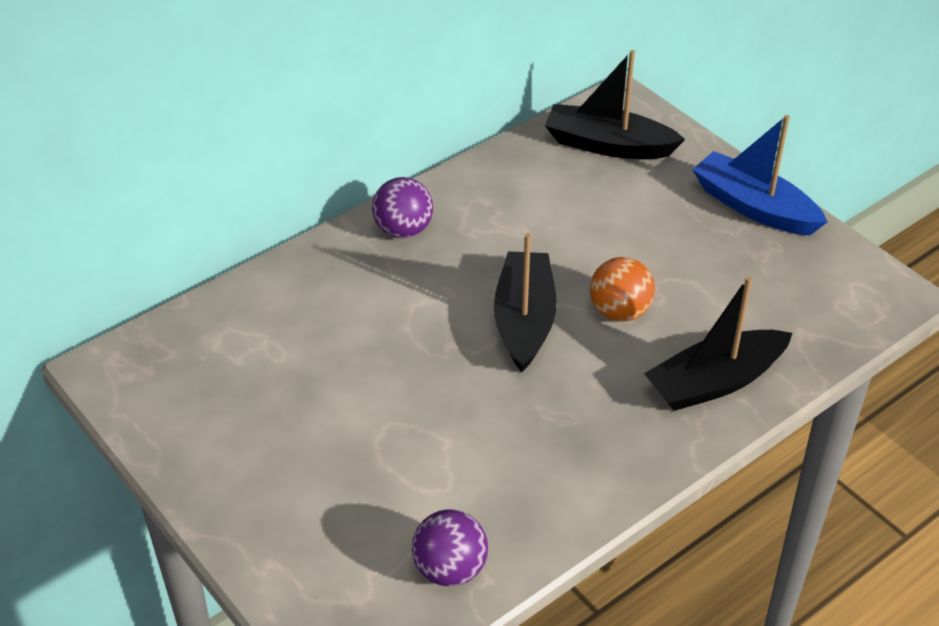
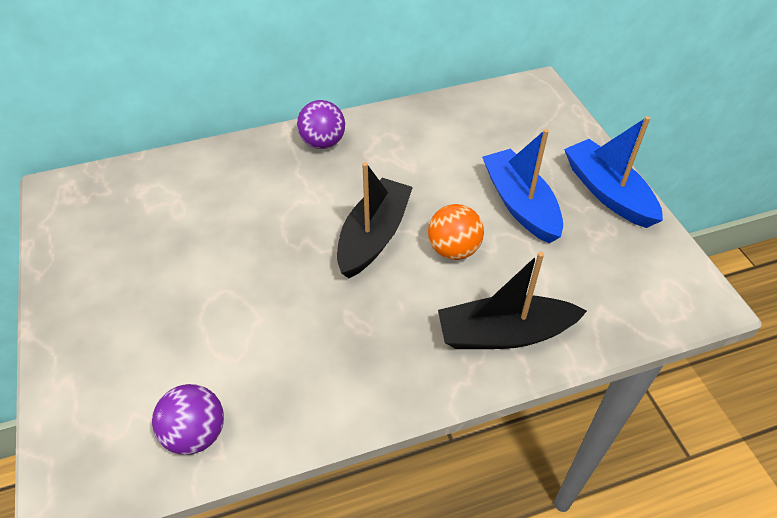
camera: 20 degrees right, 5 degrees up
(608, 145) = (511, 116): black boat -> none
(667, 244) = (520, 204): none -> blue boat

